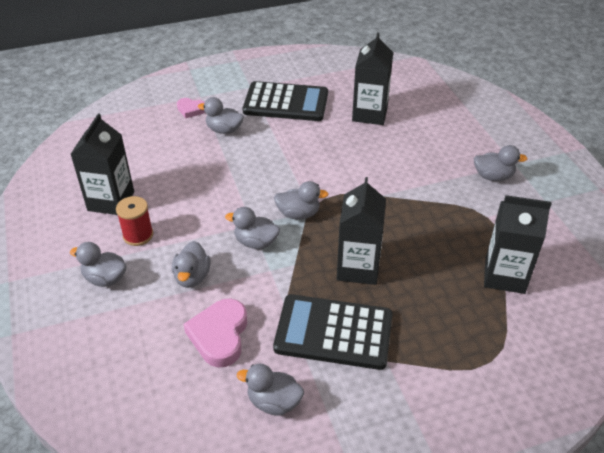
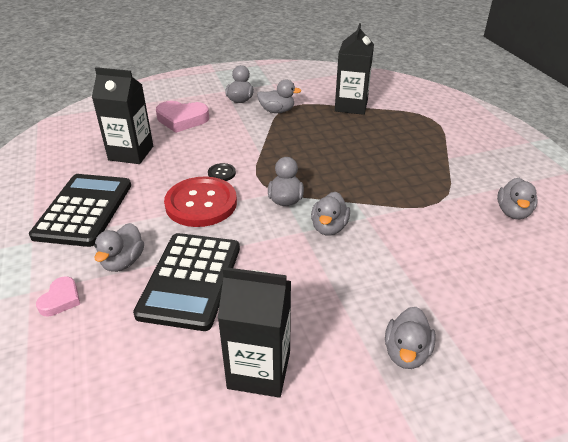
camera: 90 degrees left, 5 degrees down
(138, 235) = (326, 329): red spool -> none
(192, 277) = (387, 272): grey duck -> grey duck (277, 111)
(219, 335) = (457, 247): pink heart -> pink heart (182, 119)
(293, 162) = (201, 203): none -> red button
(333, 332) = (429, 181): black calculator -> black calculator (190, 280)
(340, 171) = (221, 173): none -> black button
(358, 268) = (354, 167): black carton -> none

